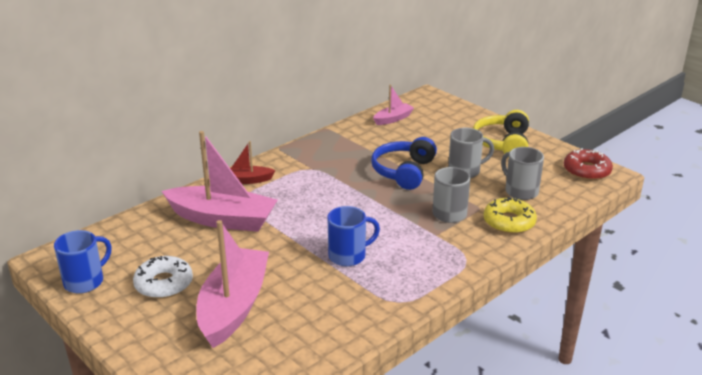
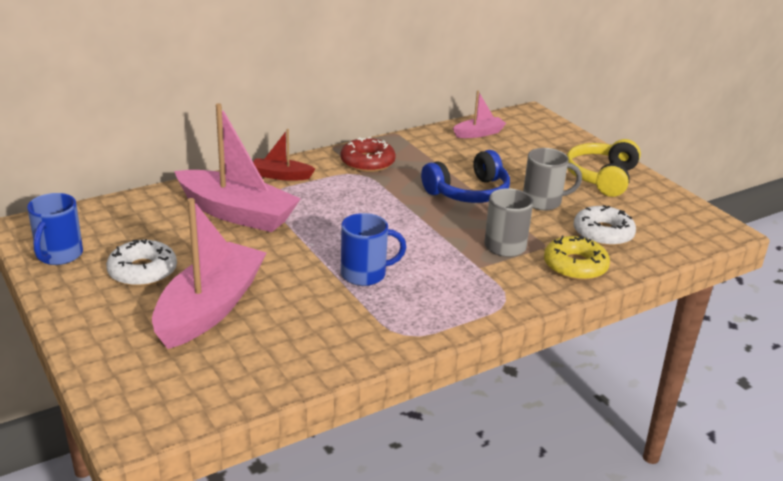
camera: 10 degrees right, 0 degrees up
(85, 281) = (59, 255): blue mug -> blue mug turned 135 degrees clockwise
(404, 172) = (468, 192): blue headphones -> blue headphones turned 150 degrees counterclockwise
(520, 191) = (603, 234): grey mug -> white donut
(586, 171) = (696, 222): red donut -> red donut (367, 162)

